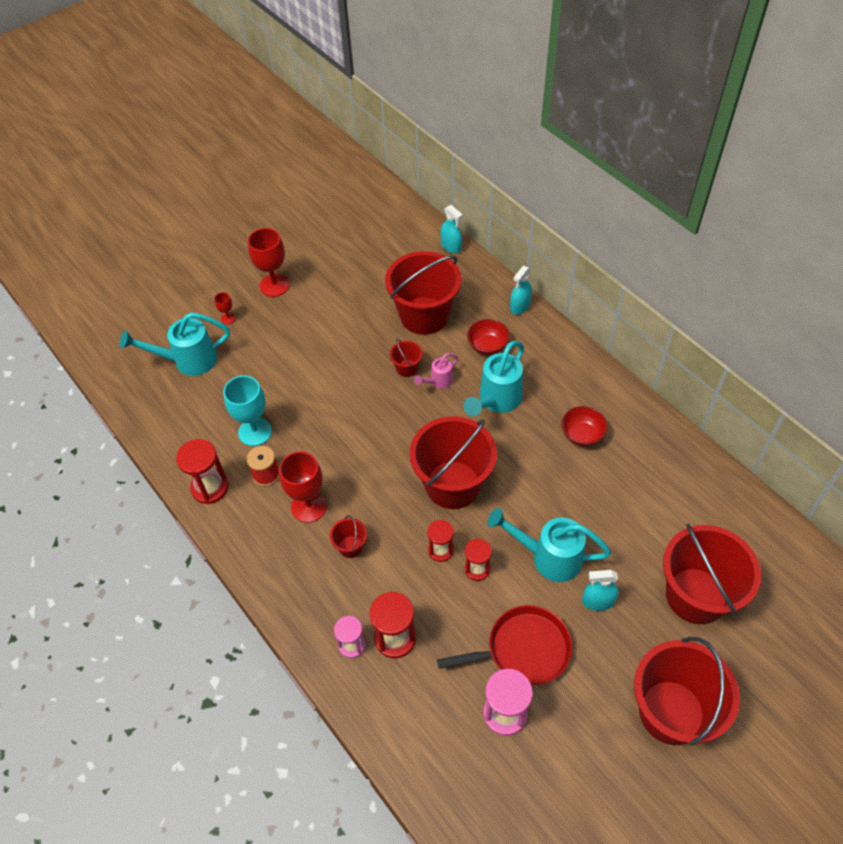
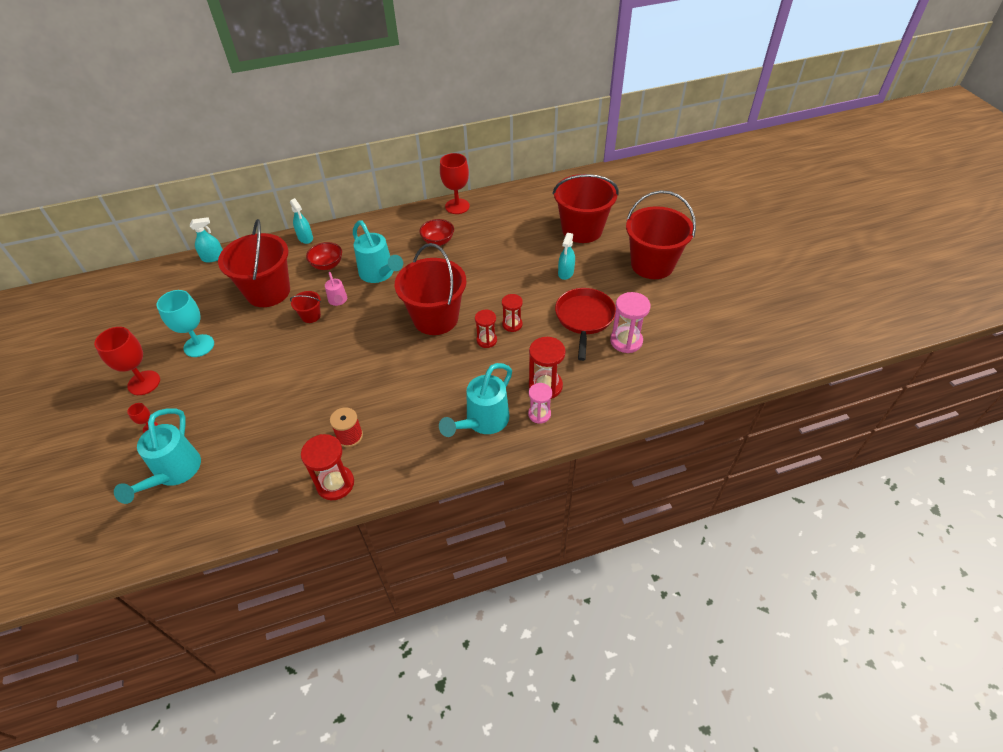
camera: 70 degrees left, 5 degrees down
(255, 432) = (298, 435): turquoise goblet -> turquoise goblet (199, 346)
(309, 506) = (400, 413): red goblet -> red goblet (457, 206)
(350, 547) = (454, 394): red bucket -> none
(548, 557) = (522, 286): turquoise watering can -> turquoise watering can (482, 422)

